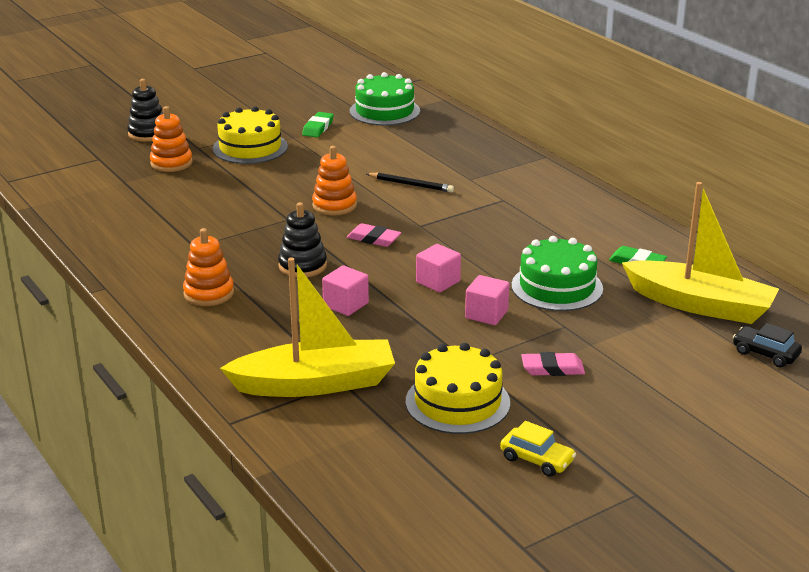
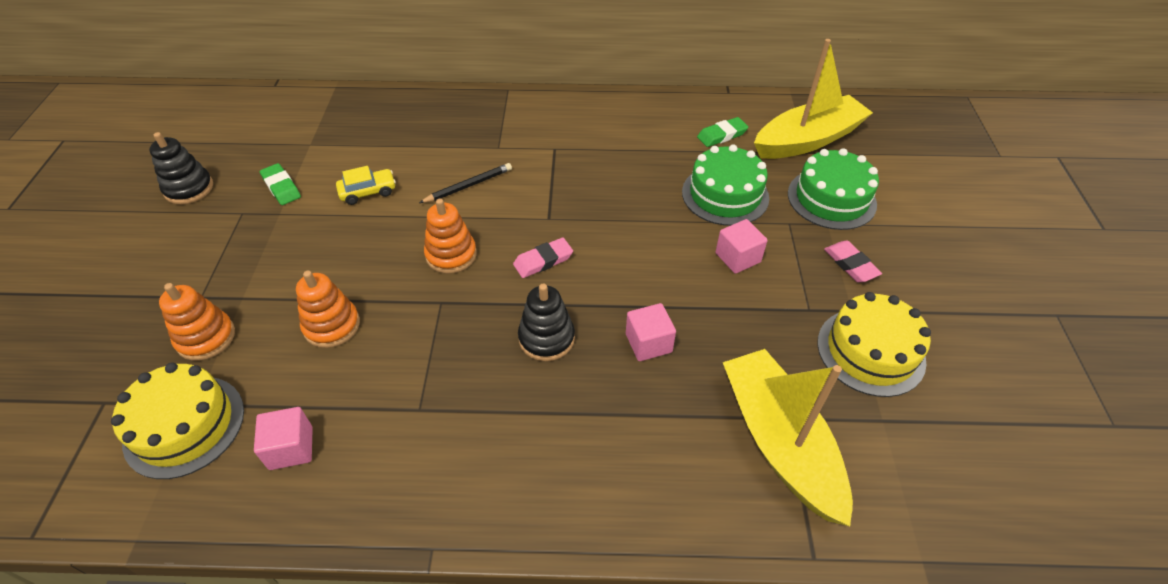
camera: 55 degrees left, 20 degrees up
(148, 133) = (106, 324): black stacking toy -> black stacking toy (189, 189)
(209, 293) = (534, 447): orange stacking toy -> orange stacking toy (332, 325)
(250, 147) = (256, 256): yellow cake -> yellow cake (184, 425)
(315, 383) = (779, 442): yellow boat -> yellow boat turned 45 degrees counterclockwise
(384, 111) = (308, 129): green cake -> green cake (831, 198)
(438, 282) = (659, 259): pink cube -> pink cube (291, 448)
(537, 460) = (985, 347): yellow car -> yellow car (368, 192)
(552, 368) = (850, 264): pink eraser -> pink eraser turned 60 degrees counterclockwise
(765, 354) = (895, 148): black car -> none

